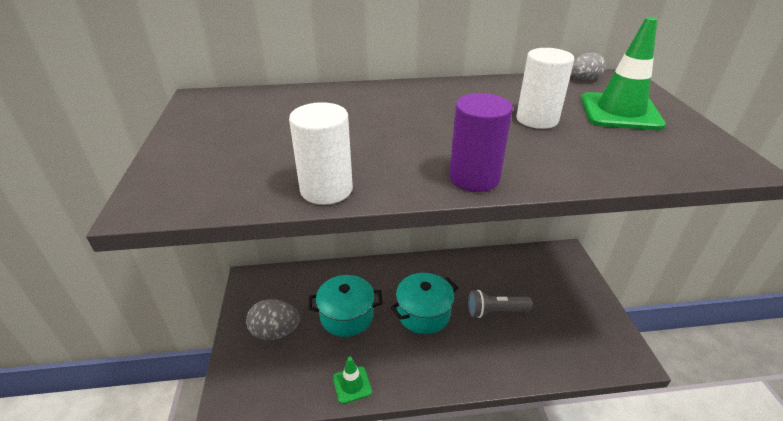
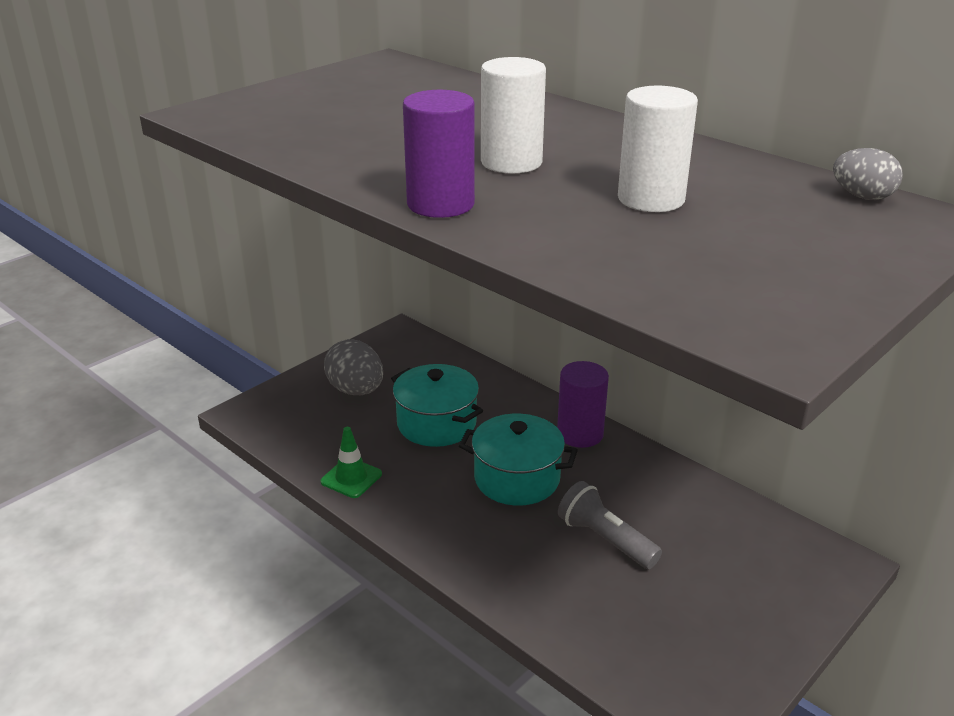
camera: 50 degrees right, 5 degrees down
(326, 189) = (313, 156): white cylinder -> white cylinder (511, 162)
(414, 269) = (580, 434): none -> purple cylinder
(620, 112) = (790, 240): green traffic cone -> none

